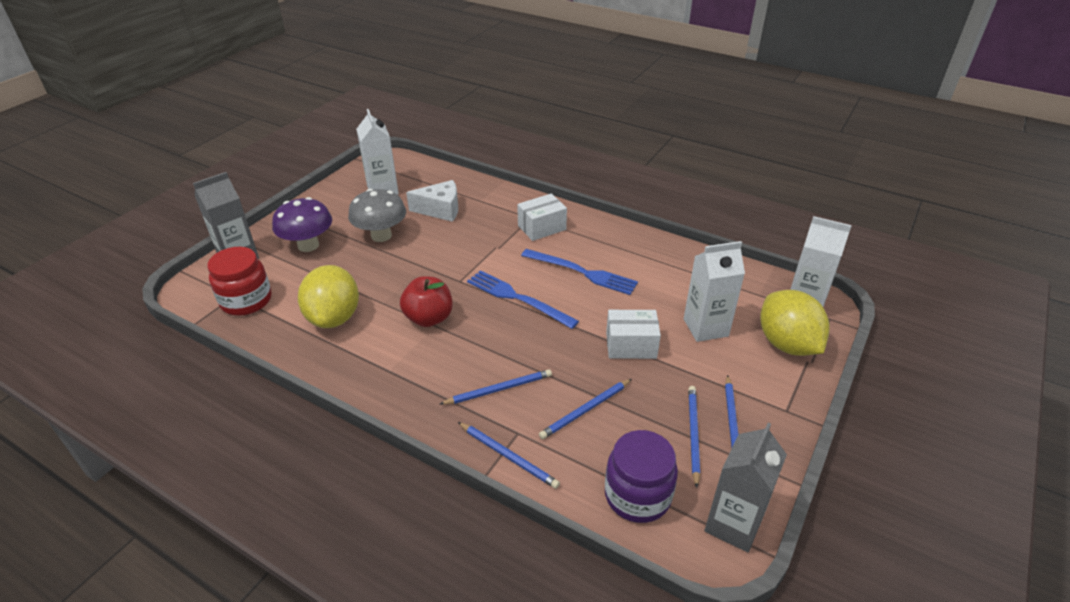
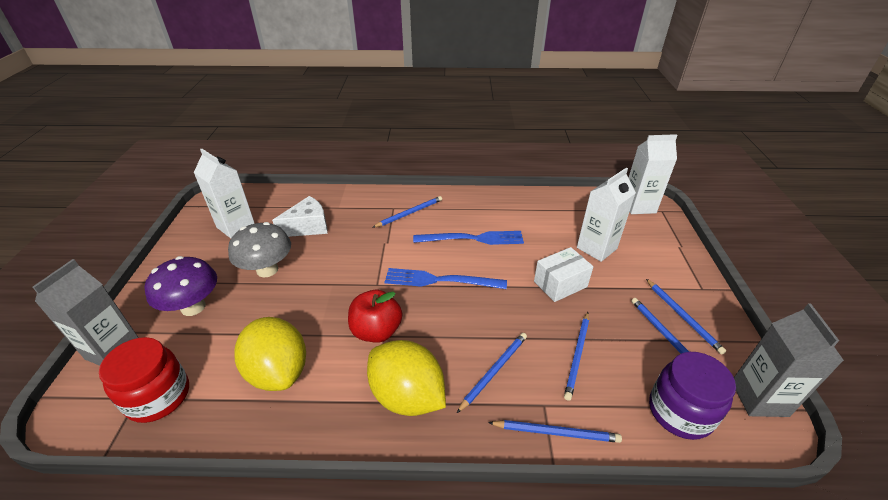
camera: 30 degrees left, 0 degrees up
(542, 227) = (409, 213): white box -> blue pencil
(787, 344) = (656, 239): yellow lemon -> yellow lemon (407, 396)

